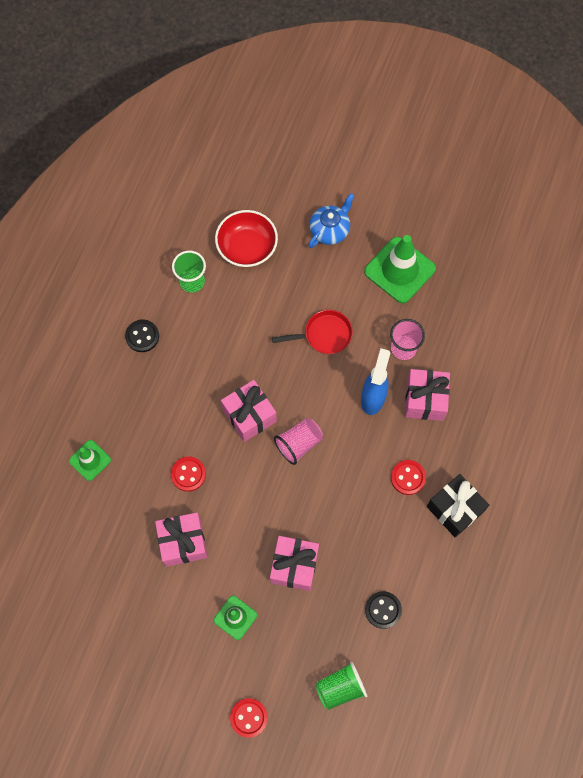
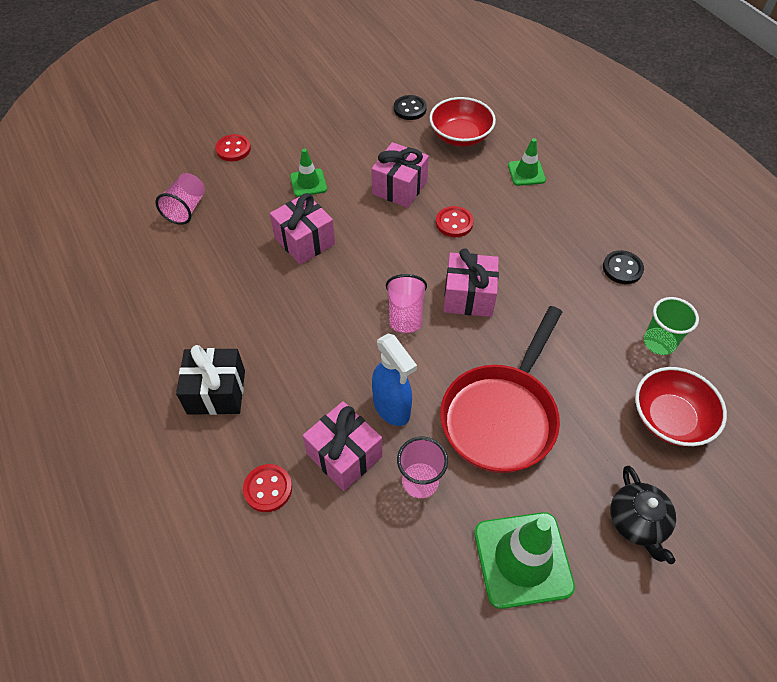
camera: 130 degrees right, 15 degrees down
(83, 542) = (460, 136): none -> red bowl
(324, 335) = (501, 415): red pan -> red pan, size x1.81
(330, 230) = (637, 522): blue teapot -> black teapot
(340, 687) = (186, 209): green cup -> pink cup
(383, 610) = (203, 273): black button -> black button (410, 109)
(408, 477) = (285, 376): red button -> red button (268, 489)

